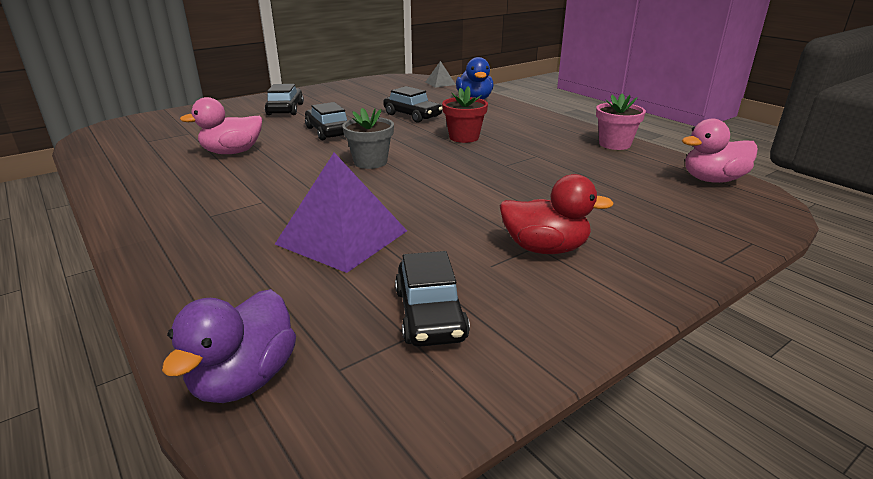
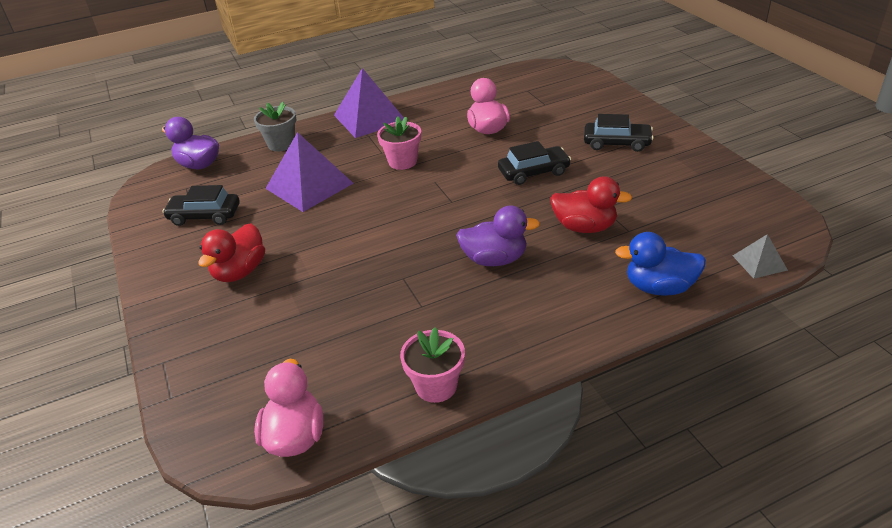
camera: 105 degrees right, 10 degrees up
(151, 222) = (369, 118): none -> purple pyramid
(292, 186) = (402, 161): none -> pink flower pot
(370, 162) = (440, 197): grey flower pot -> grey flower pot (281, 144)
(412, 115) = (584, 227): black car -> red duck
(464, 137) = (495, 259): red flower pot -> purple duck

